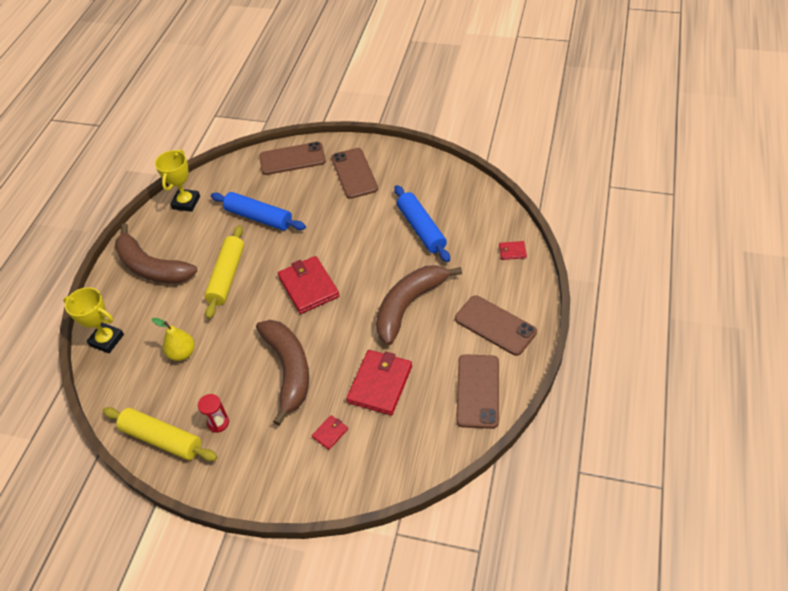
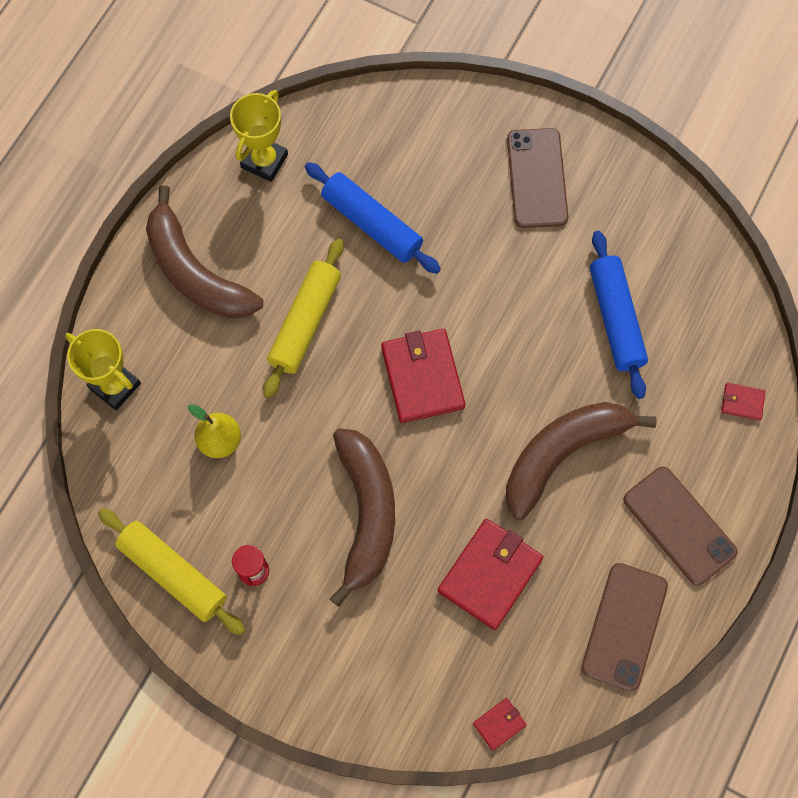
camera: 10 degrees right, 20 degrees up
(292, 159) = (445, 119): brown phone -> none
(330, 433) = (404, 632): red wallet -> red wallet (499, 724)

